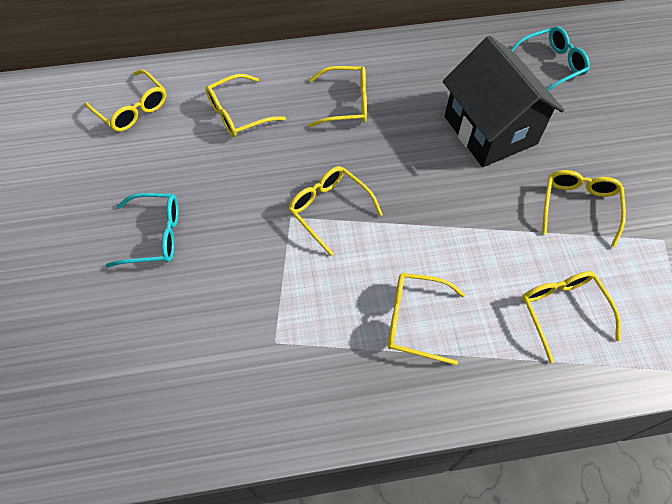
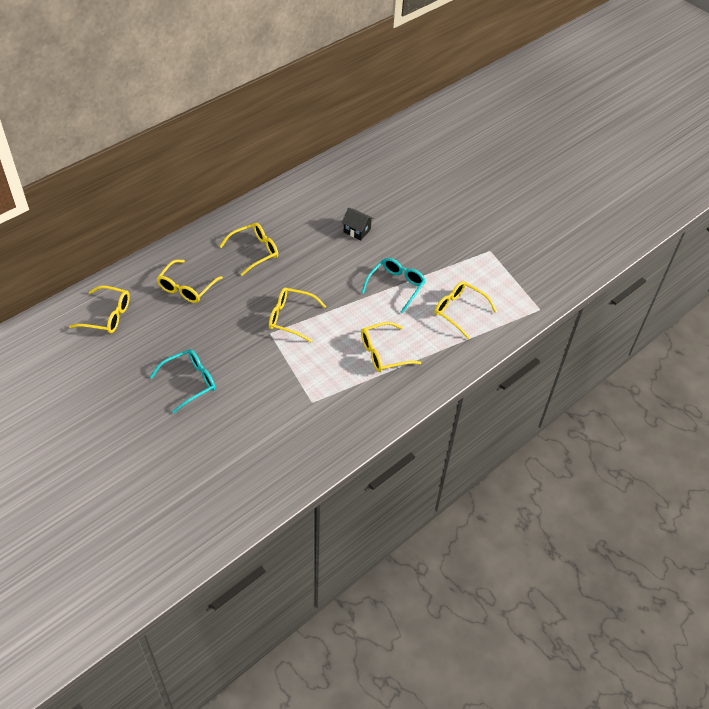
camera: 35 degrees left, 10 degrees down
(490, 130) = (357, 231): black house -> black house, size x0.41
(550, 65) = (368, 177): turquoise glasses -> turquoise glasses (395, 287)
(578, 207) = (435, 253): yellow glasses -> none

